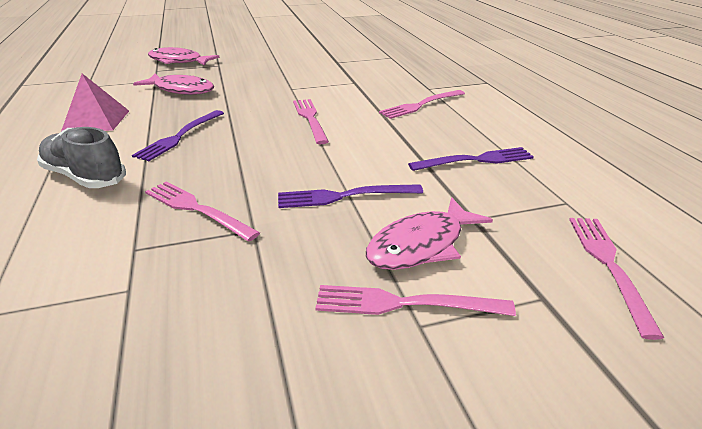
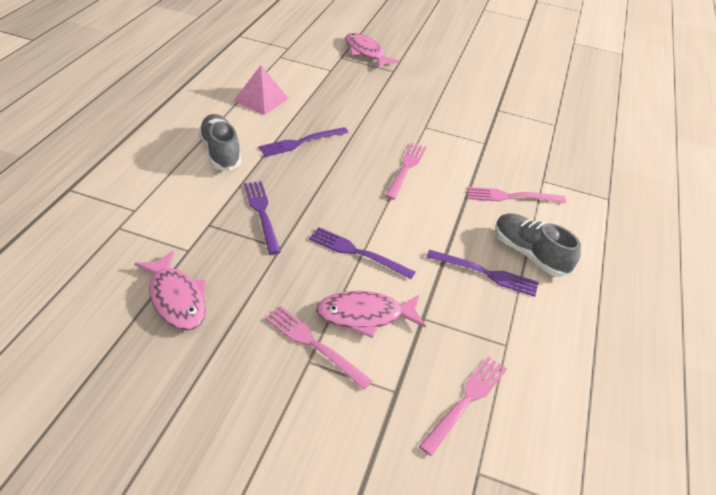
camera: 30 degrees right, 10 degrees up
(181, 90) = (340, 90): pink fish -> pink fish (176, 299)
(196, 209) = (261, 213): pink fork -> purple fork
(487, 133) = (529, 254): none -> grey shoe

